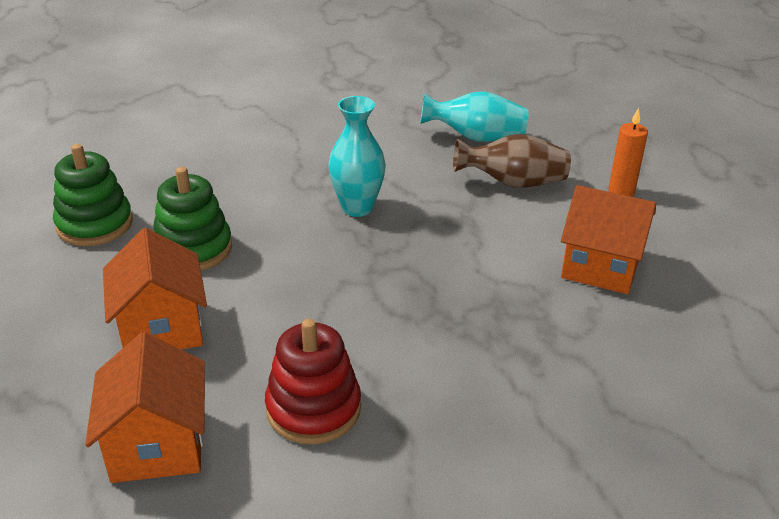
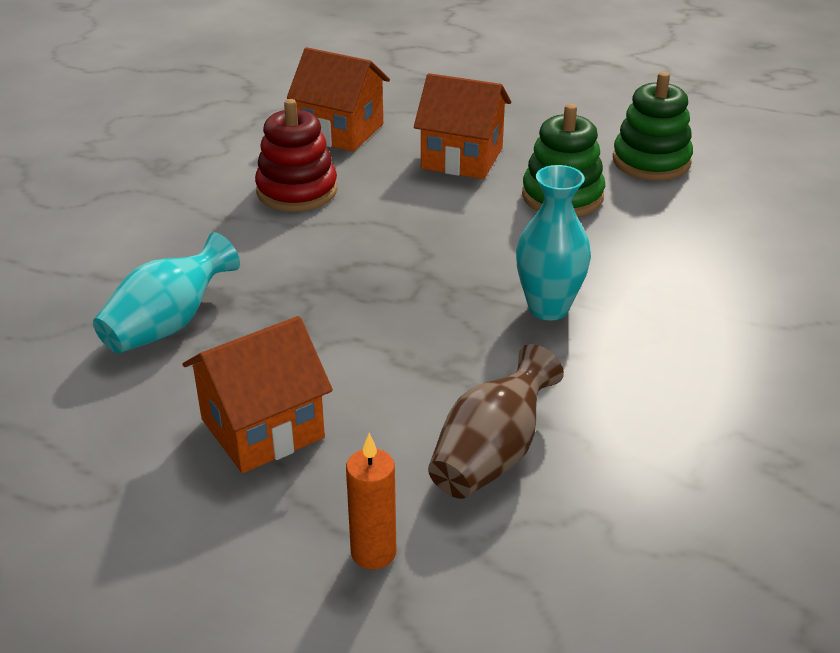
camera: 125 degrees right, 0 degrees up
(476, 137) = (643, 485): turquoise vase -> turquoise vase (168, 325)

